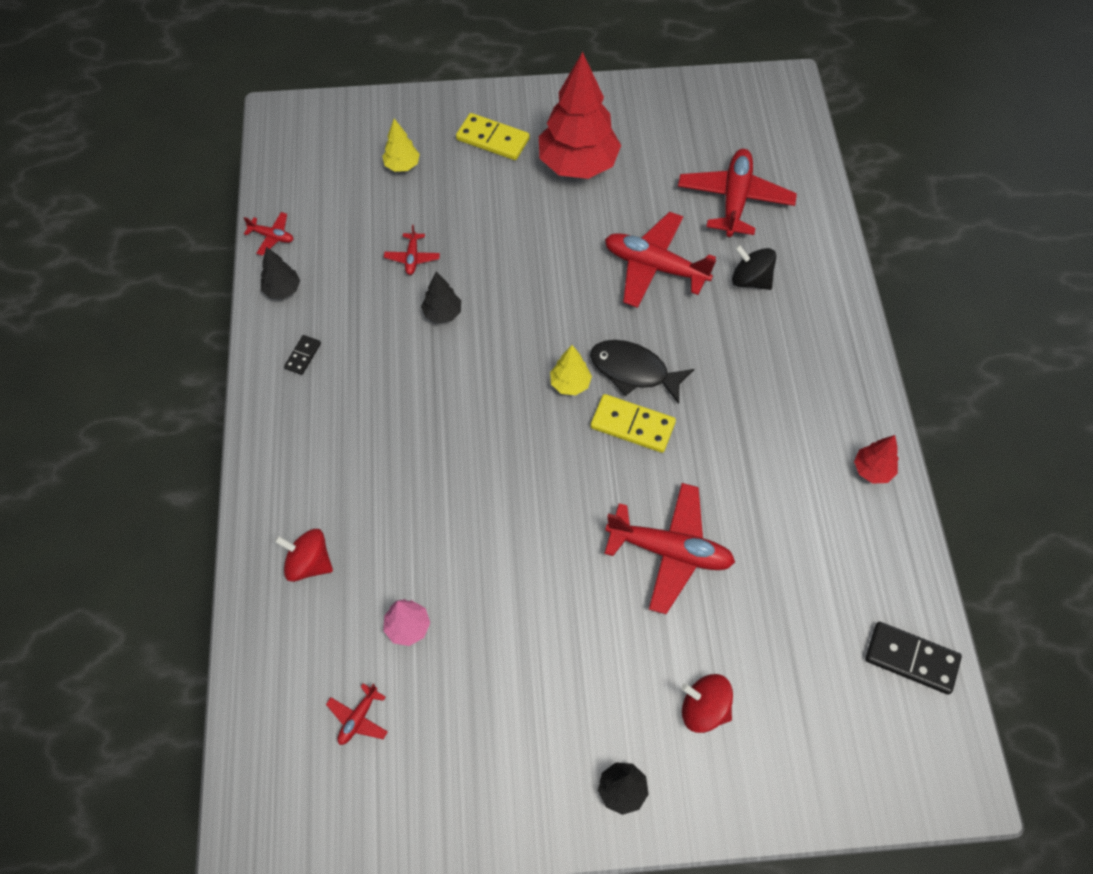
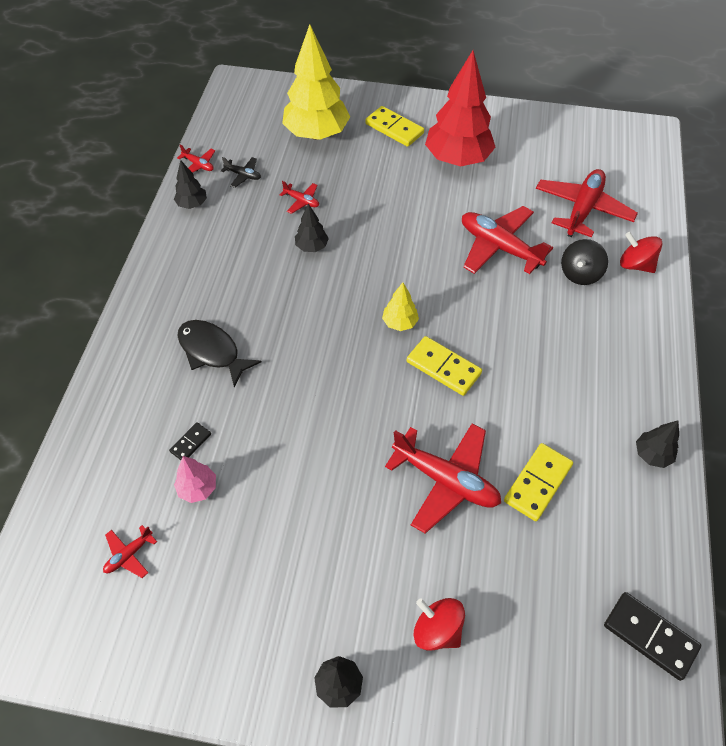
camera: 15 degrees right, 5 degrees down
(303, 356) = (190, 255): black domino -> black domino (190, 443)
(309, 563) = (136, 415): red spinning top -> red spinning top (635, 264)
(331, 239) = (243, 175): none -> black plane
(402, 165) = (316, 134): yellow tree -> yellow tree, size x2.20
(412, 258) = (301, 201): red plane -> red plane turned 75 degrees counterclockwise
(634, 371) = (457, 324): black fish -> black fish (212, 351)
(750, 280) = (580, 274): black spinning top -> black spinning top turned 105 degrees counterclockwise
(764, 530) = (537, 483): none -> yellow domino
(872, 470) = (652, 455): red tree -> black tree

